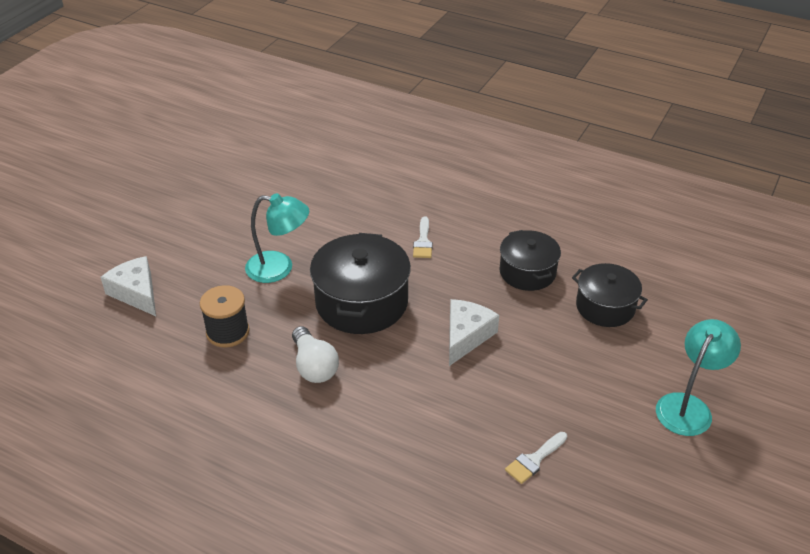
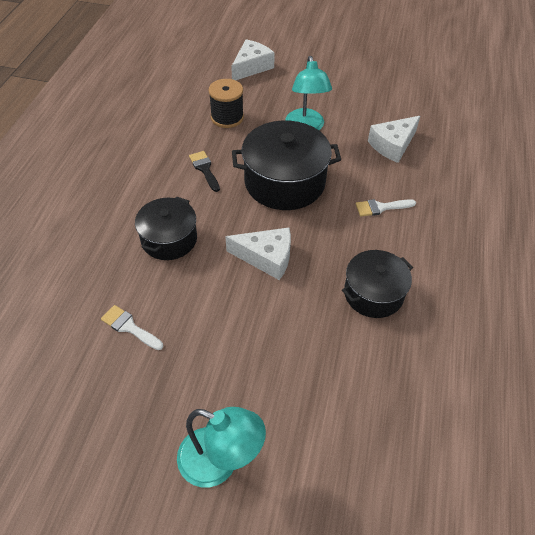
camera: 75 degrees right, 10 degrees up
(314, 366) = (204, 169): white light bulb -> black brush
(338, 212) = (392, 145): none -> white cheese
(605, 307) = (347, 369): black pot -> black pot (169, 239)

